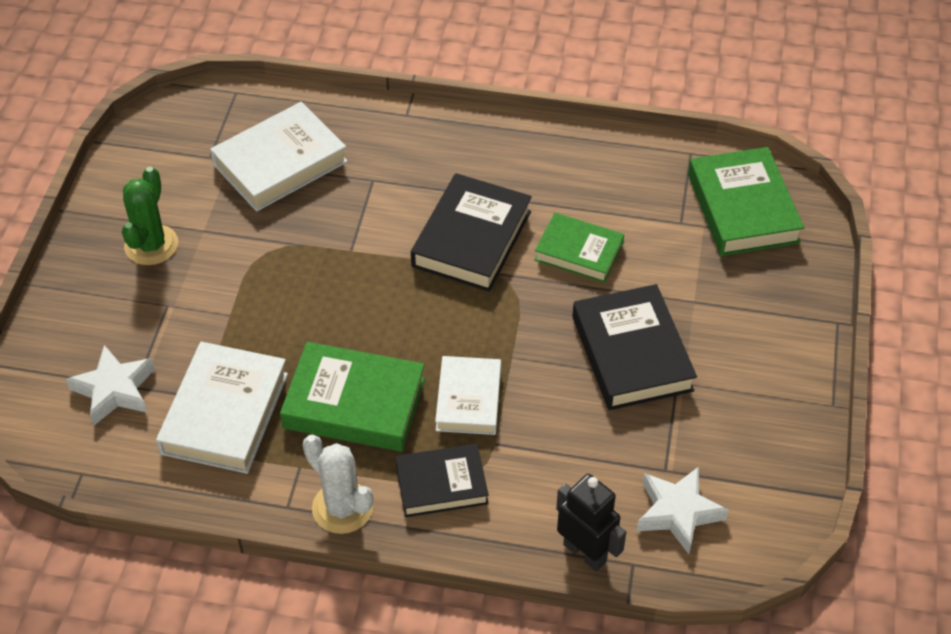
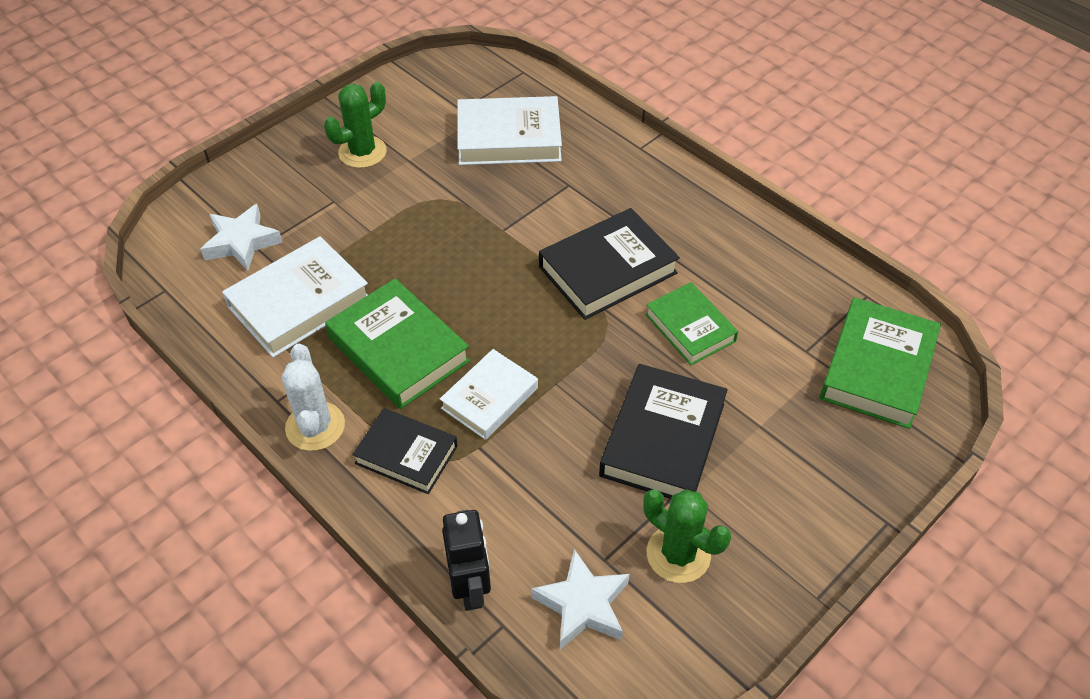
camera: 35 degrees right, 0 degrees up
(714, 433) = (678, 554): none -> green cactus

